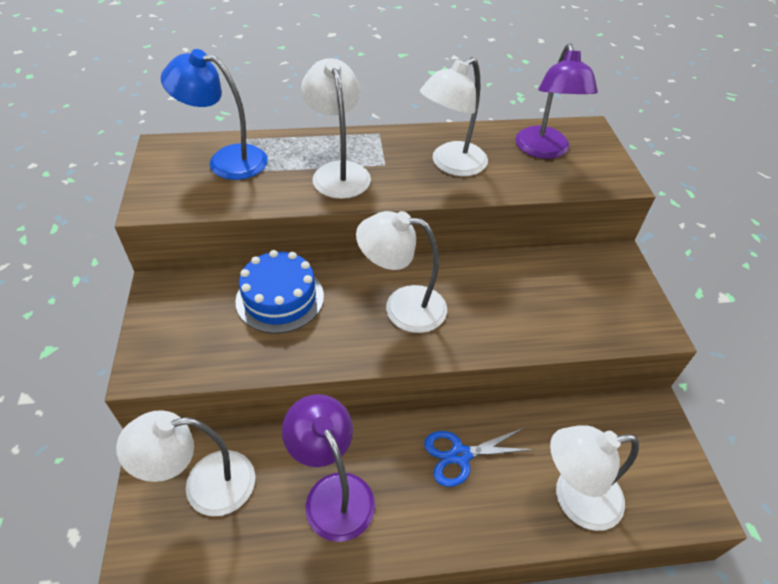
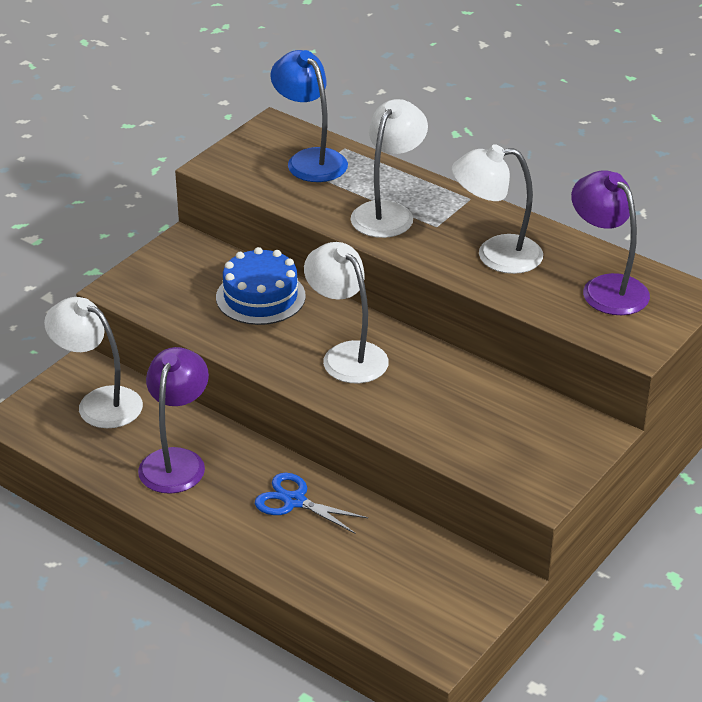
camera: 45 degrees right, 10 degrees down
(544, 150) = (606, 288): purple lamp -> purple lamp turned 105 degrees clockwise
(574, 499) = (344, 580): white lamp -> none

